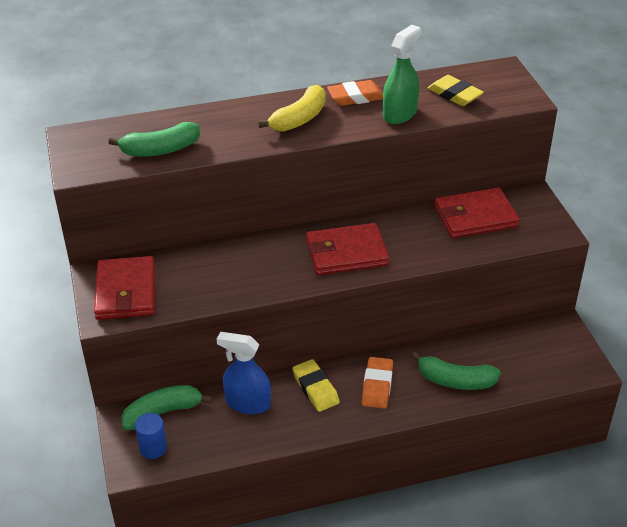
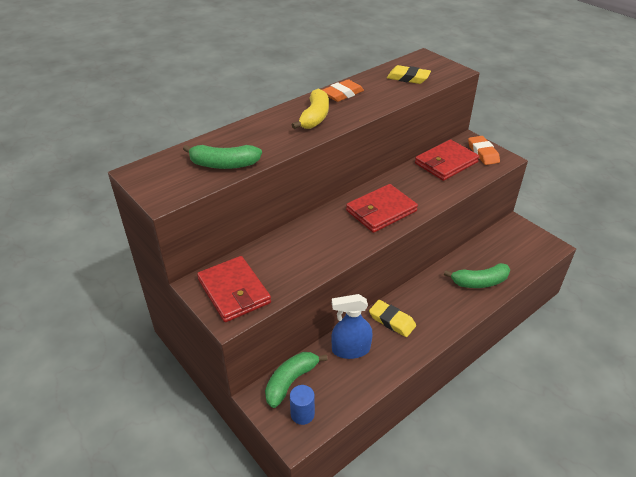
camera: 25 degrees left, 0 degrees up
(160, 150) = (224, 164): green banana -> green banana turned 45 degrees clockwise
(377, 386) = (432, 303): orange eraser -> orange eraser (483, 153)
(399, 114) = (383, 98): green spray bottle -> none

